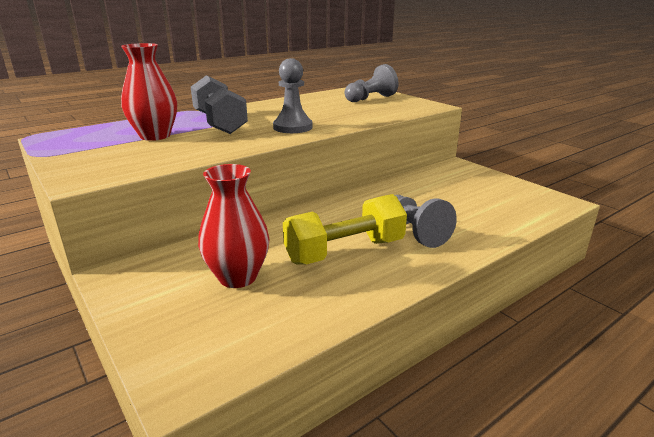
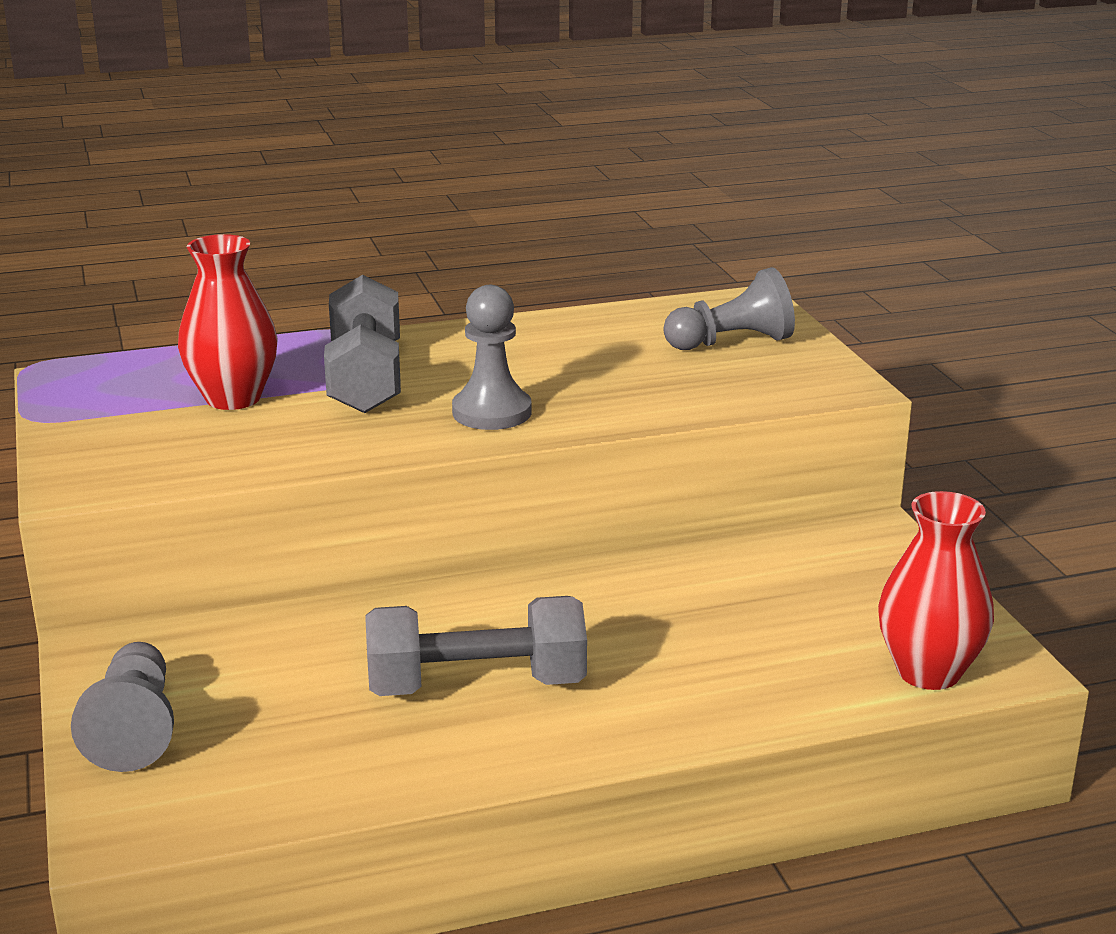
camera: 20 degrees right, 0 degrees up
(238, 277) = (273, 694): red vase -> red vase (928, 672)
(345, 251) = (476, 685): yellow dumbbell -> grey dumbbell
(414, 232) = (633, 673): grey pawn -> grey pawn (134, 729)

